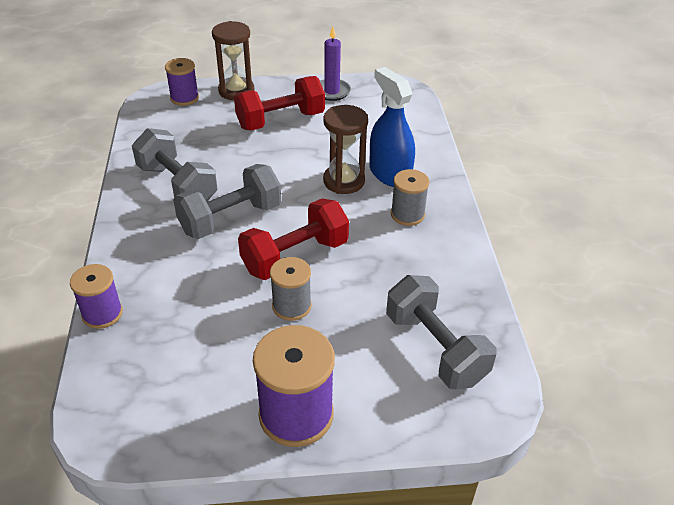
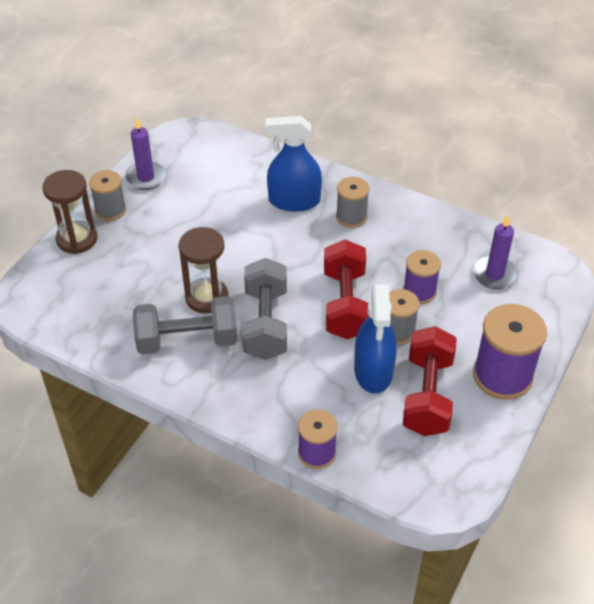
camera: 55 degrees left, 5 degrees up
(184, 98) = (49, 281): purple spool -> purple spool (419, 291)
(227, 310) = (373, 371): none -> blue spray bottle
(280, 92) = (110, 210): none -> grey spool
(280, 120) = (156, 231): red dumbbell -> red dumbbell (427, 395)
(344, 181) = (279, 232): brown hourglass -> brown hourglass (206, 297)
(435, 348) = (494, 274): grey dumbbell -> purple candle

